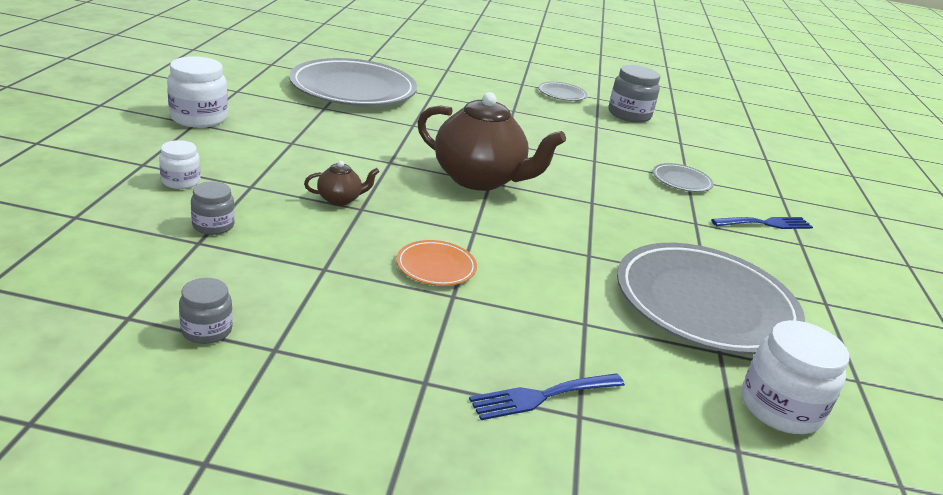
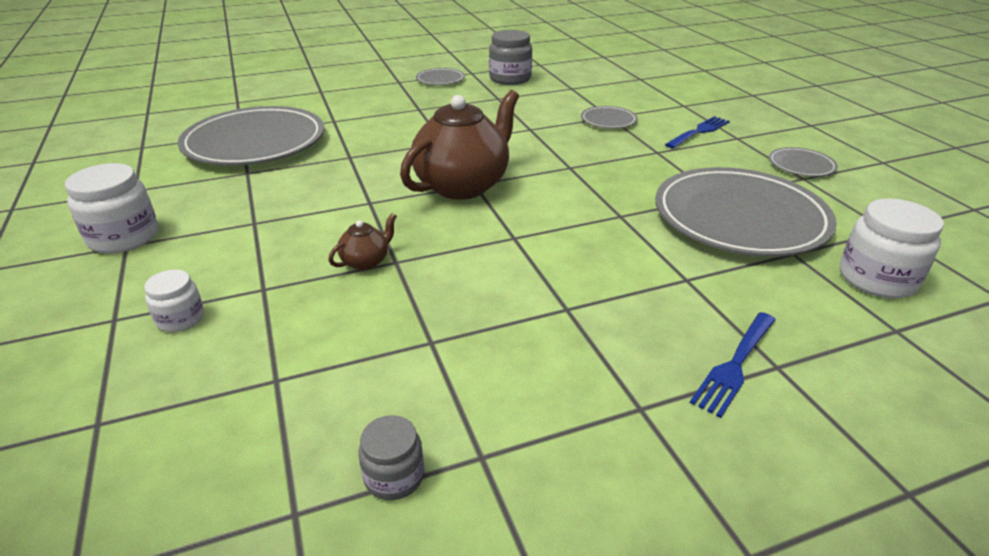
camera: 25 degrees left, 5 degrees up
(213, 225) = (271, 352): grey jar -> none
(436, 266) = (522, 287): orange plate -> none
(479, 179) = (463, 185): brown teapot -> brown teapot turned 45 degrees counterclockwise
(840, 292) = (801, 165): none -> grey plate

